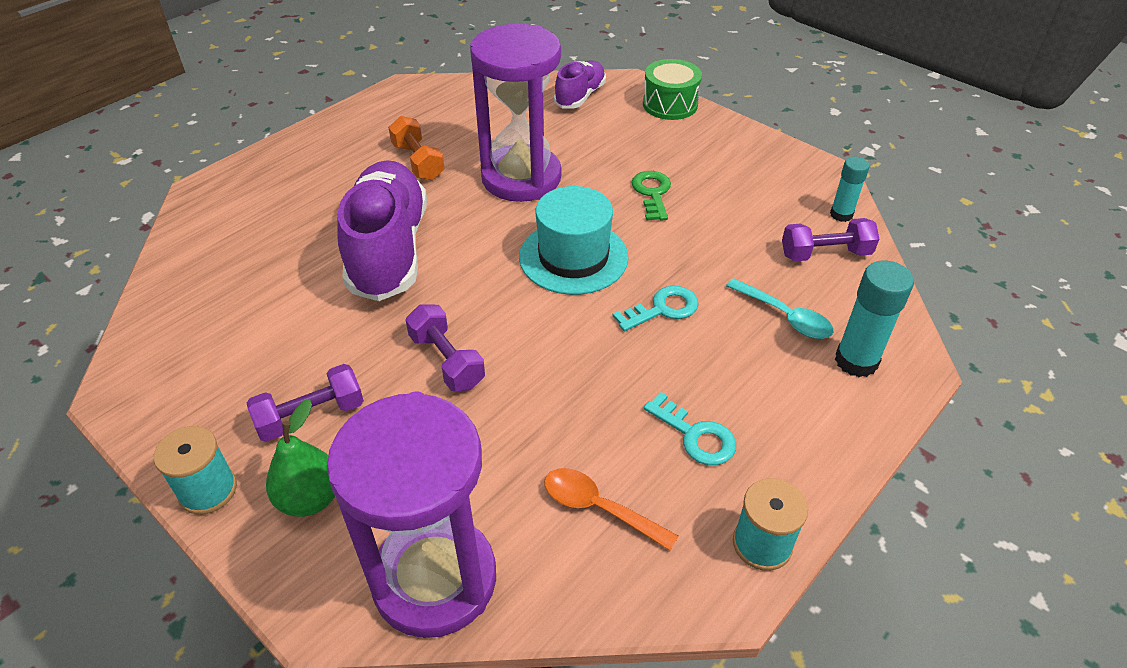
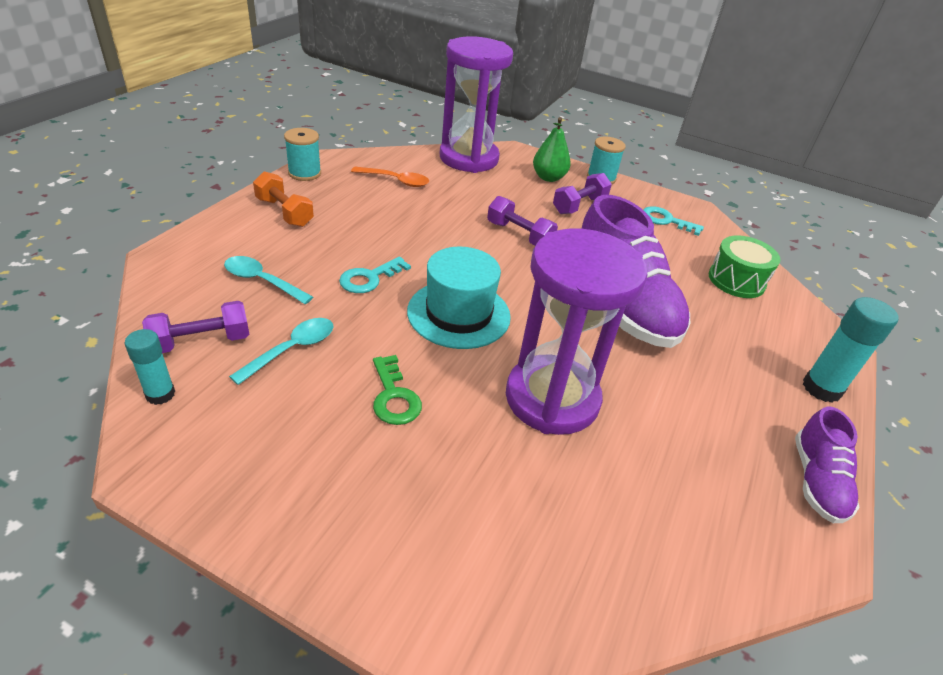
camera: 160 degrees right, 5 degrees down
(418, 162) = (679, 406): orange dumbbell -> orange dumbbell (284, 212)
(580, 96) = (546, 585): purple shoe -> purple shoe (817, 481)
(670, 104) = (387, 593): green drum -> green drum (736, 280)
(695, 435) = (341, 210): turquoise key -> turquoise key (666, 220)
(740, 239) = (292, 349): none -> turquoise spoon
(856, 361) = (211, 255): turquoise glue stick -> turquoise glue stick (821, 388)

